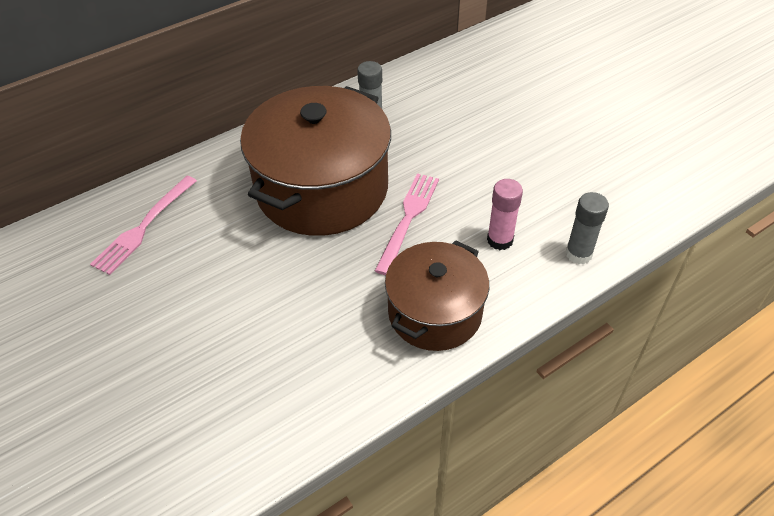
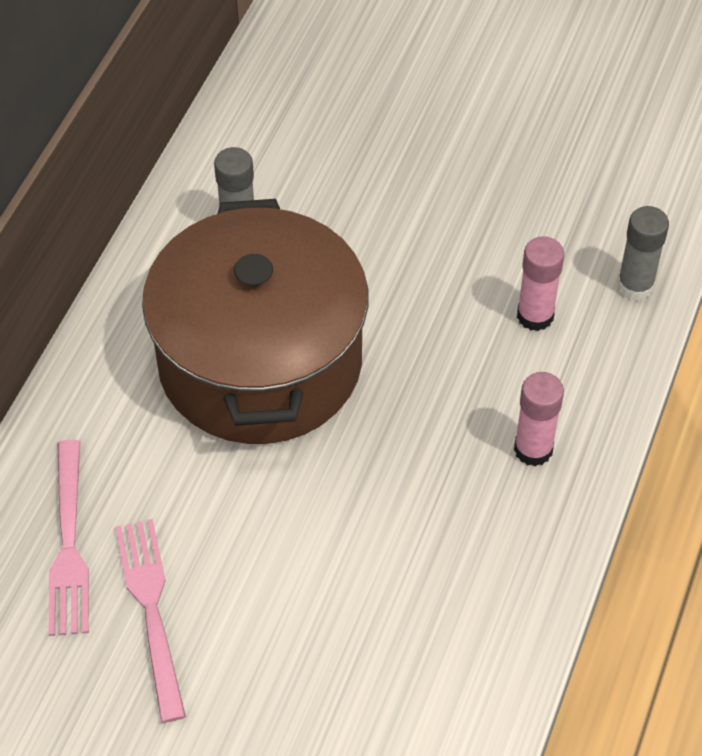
camera: 35 degrees left, 5 degrees up
(408, 218) = (404, 345): pink fork -> pink fork (151, 609)
(435, 312) = (533, 449): brown pot -> pink glue stick

